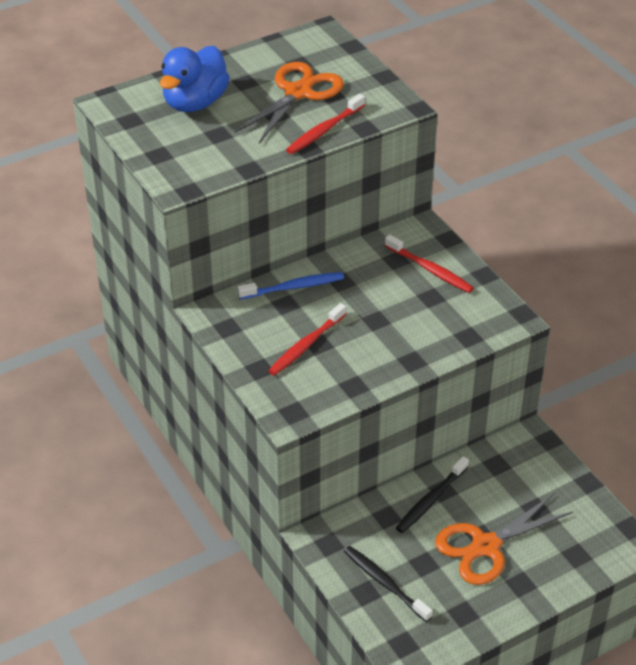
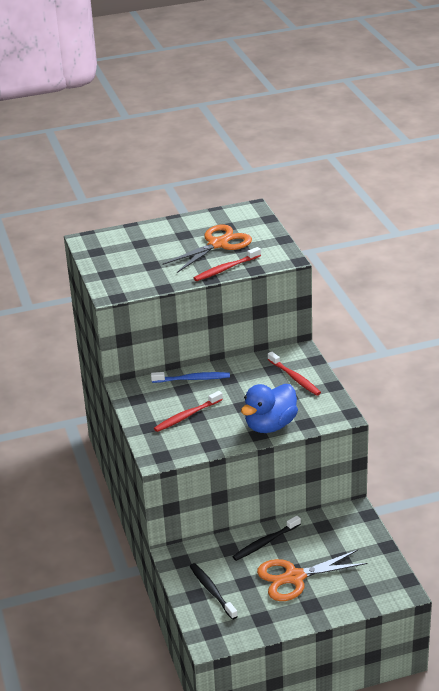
camera: 15 degrees right, 10 degrees down
(195, 103) = (144, 244): blue duck -> blue duck (270, 425)

